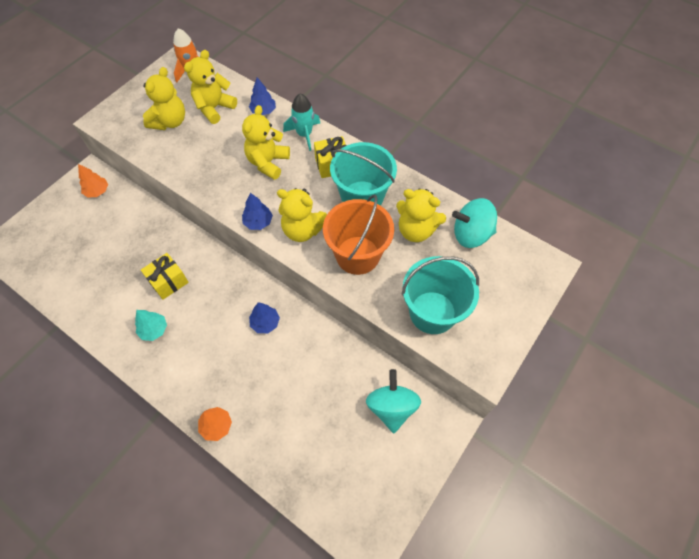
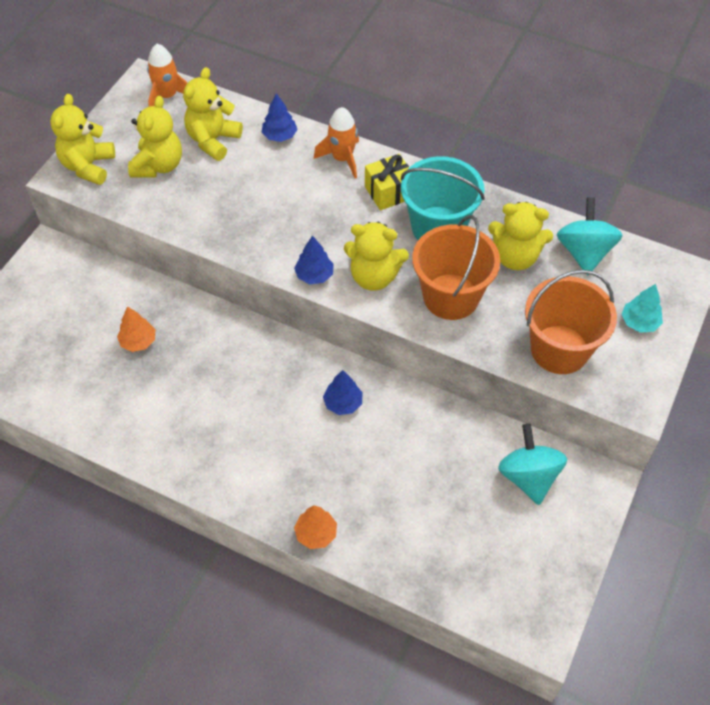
camera: 10 degrees left, 5 degrees down
(97, 191) = (66, 272): orange tree -> orange tree (138, 341)
(154, 330) = (200, 434): turquoise tree -> turquoise tree (639, 322)
(168, 281) = (200, 372): yellow gift -> none
(268, 163) = (305, 200): yellow teddy bear -> yellow teddy bear (88, 166)
(304, 134) = (342, 159): turquoise rocket -> orange rocket
(432, 312) = (559, 349): turquoise bucket -> orange bucket
(471, 234) = (584, 252): turquoise spinning top -> turquoise spinning top turned 105 degrees clockwise

